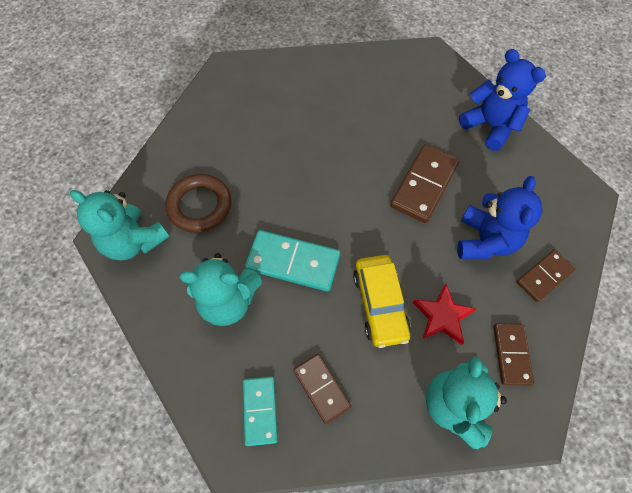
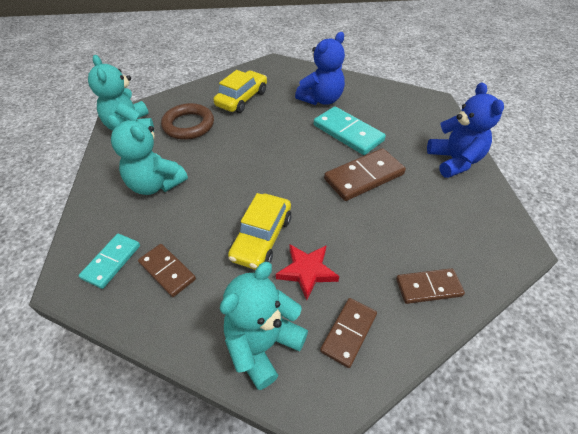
camera: 30 degrees right, 15 degrees down
(231, 140) = (242, 99): none -> yellow car
(293, 262) = (220, 182): turquoise domino -> turquoise domino (348, 133)
(321, 388) = (167, 271): brown domino -> brown domino turned 45 degrees counterclockwise
(485, 240) = (389, 235): blue teddy bear -> blue teddy bear (321, 99)

